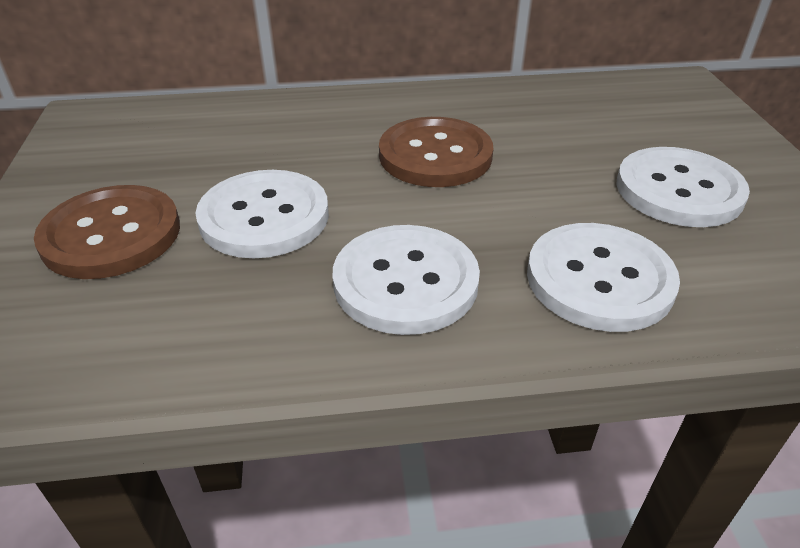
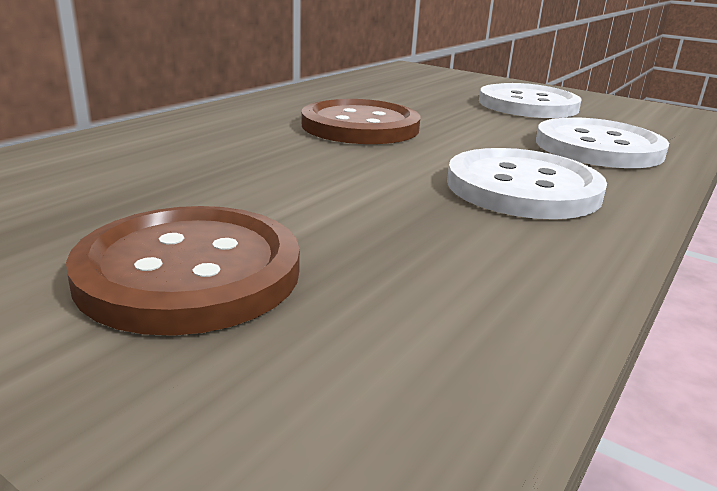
camera: 50 degrees left, 15 degrees down
(264, 217) = (324, 197): white button -> none

